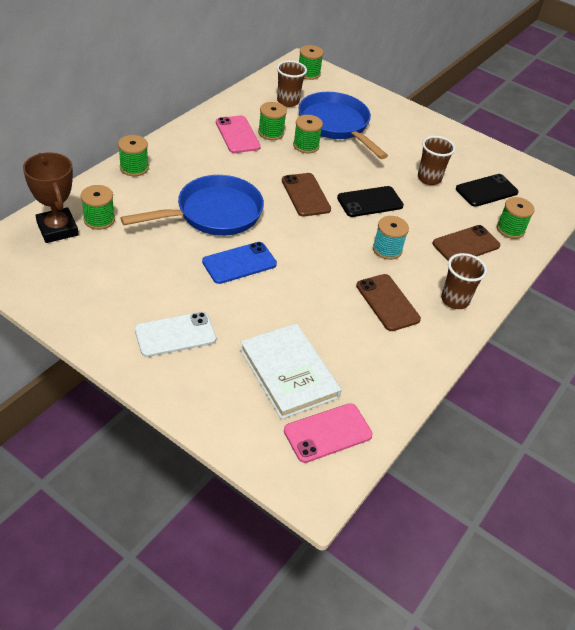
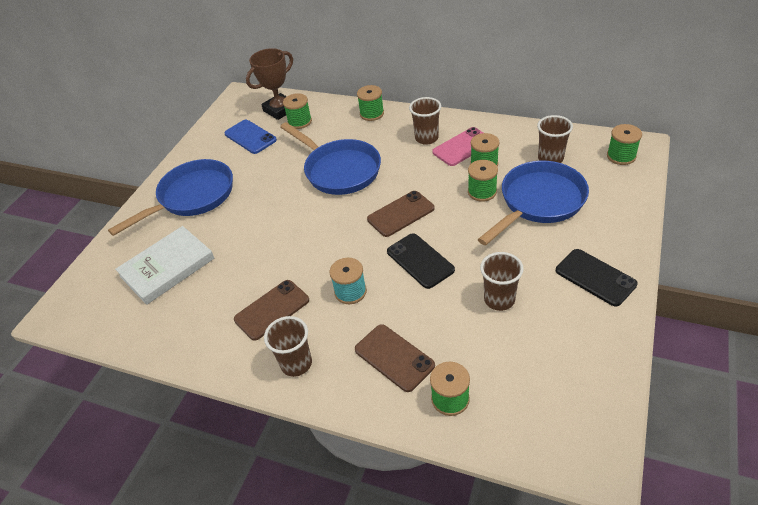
camera: 85 degrees right, 0 degrees up
(175, 334) = (192, 197): white phone -> blue pan
(207, 149) = (426, 138): none -> brown cup
(239, 263) = (284, 203): blue phone -> blue phone (250, 137)
(327, 433) = (109, 307): pink phone -> none
(486, 191) = (515, 360): black phone -> black phone (595, 277)

